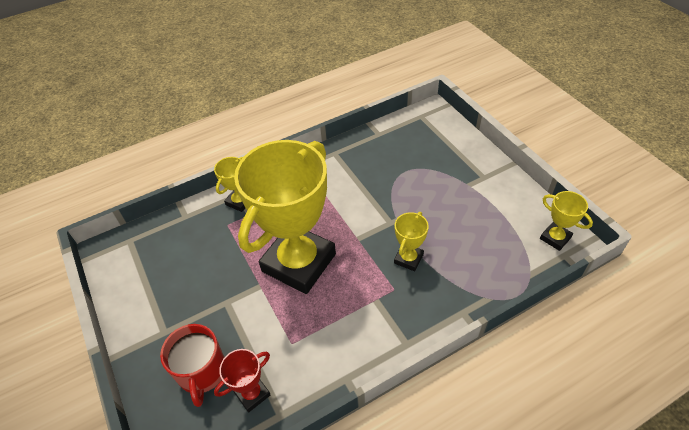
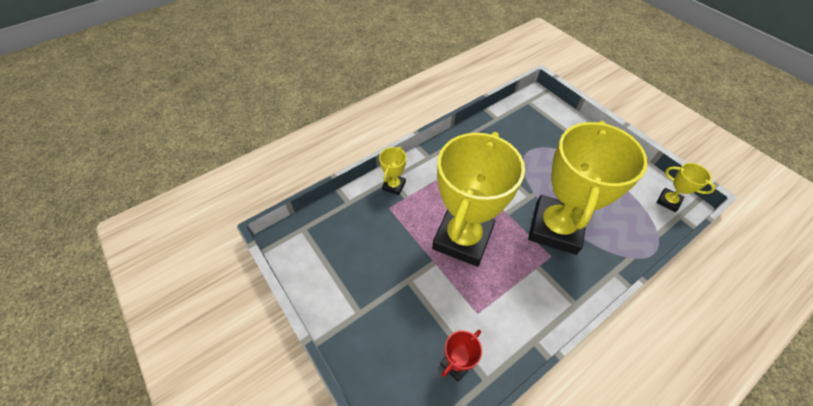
camera: 10 degrees left, 5 degrees up
(202, 372) = (405, 347): red mug -> none
(408, 259) = (555, 228): yellow trophy -> yellow trophy, size x2.42

